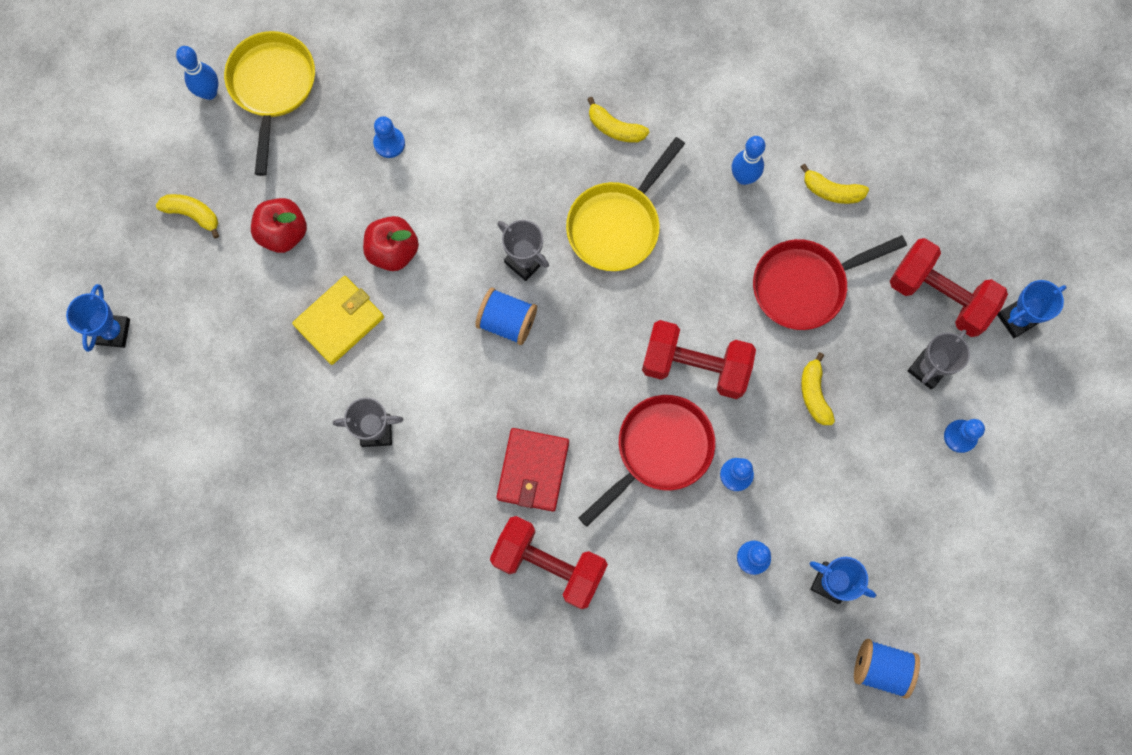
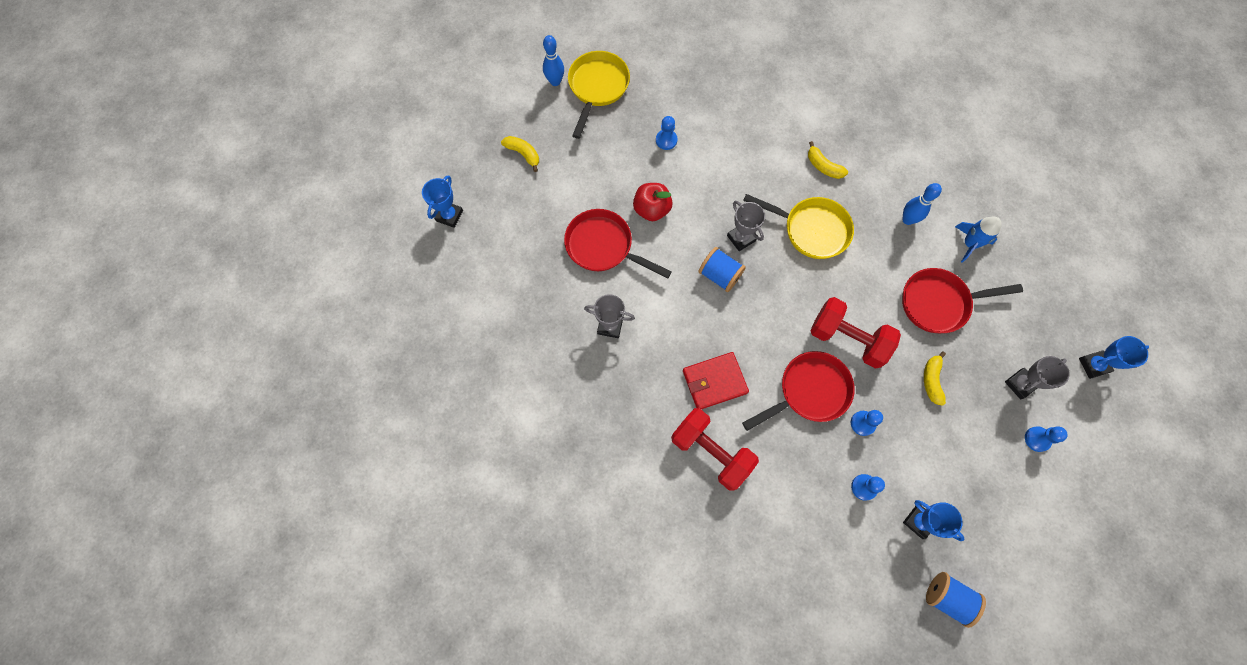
camera: 15 degrees right, 5 degrees down
(283, 233) = (580, 180): red apple -> none
(339, 321) = (603, 246): yellow wallet -> red pan
(533, 470) = (714, 381): red wallet -> red wallet turned 45 degrees clockwise
(617, 225) = (811, 230): yellow pan -> yellow pan turned 120 degrees counterclockwise
(831, 191) = (969, 244): yellow banana -> blue rocket
(939, 295) = (1037, 334): red dumbbell -> none

